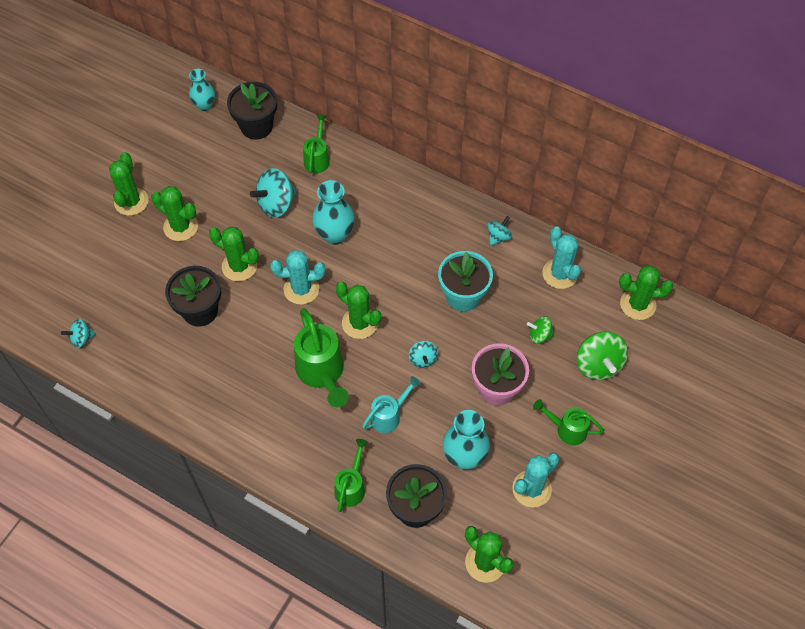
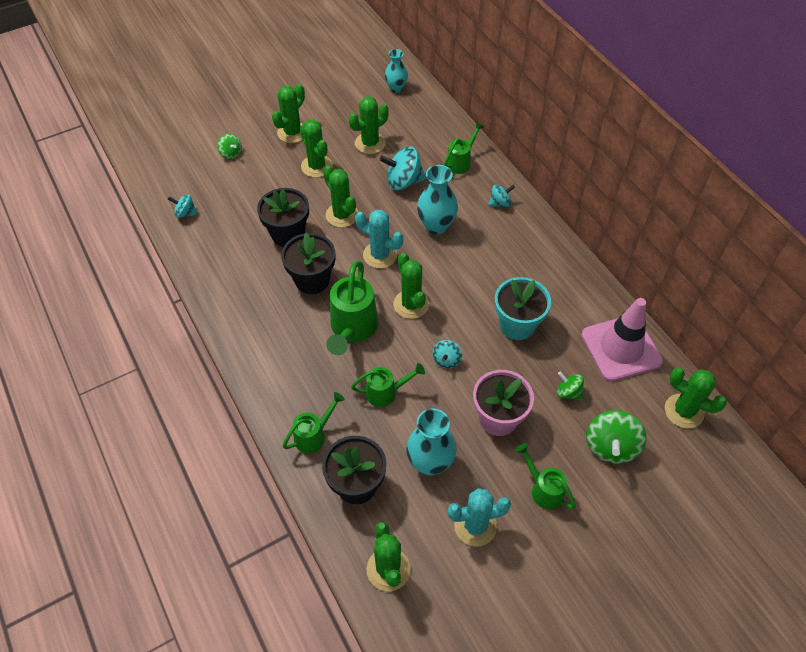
camera: 30 degrees right, 5 degrees down
(83, 254) = (231, 154): none -> green spinning top
(217, 178) = (370, 143): none -> green cactus
(256, 126) = (427, 119): black flower pot -> black flower pot (312, 280)
(389, 416) = (385, 392): turquoise watering can -> green watering can
(498, 237) = (581, 291): turquoise spinning top -> turquoise spinning top (500, 203)
(560, 274) = (621, 348): turquoise cactus -> pink traffic cone

